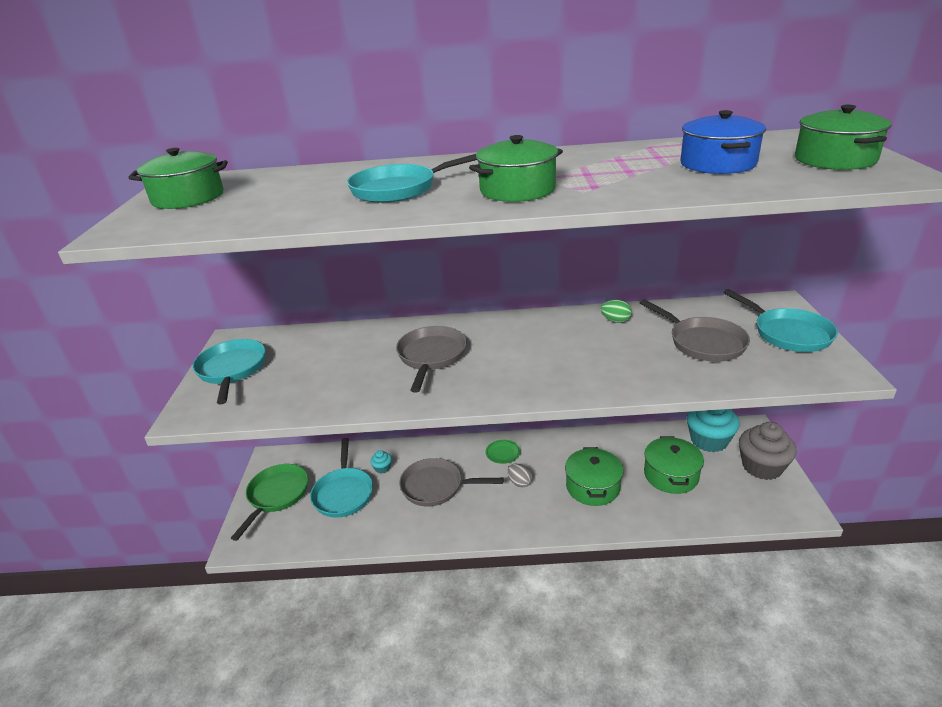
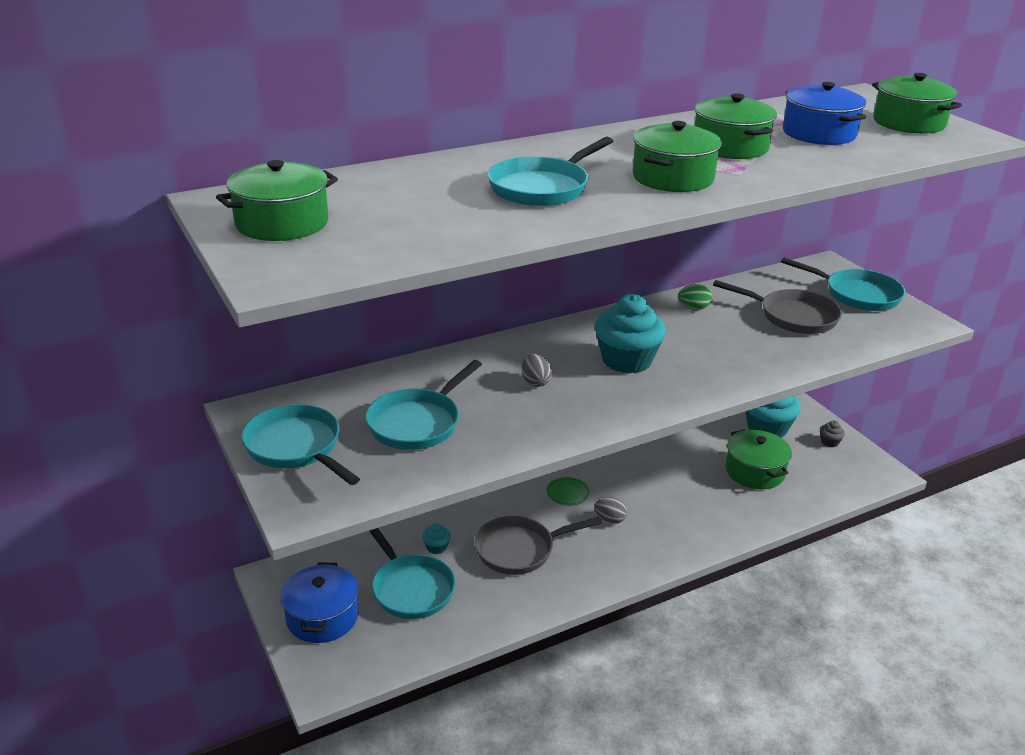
camera: 30 degrees left, 0 degrees up
(276, 495) = (322, 617): green pan -> blue pot
(321, 370) = (418, 423): none -> turquoise pan
(431, 356) = (535, 382): grey pan -> grey egg
(518, 353) = (627, 360): none -> turquoise cupcake
(593, 487) = (688, 503): green pot -> green pot (730, 147)
(762, 467) = (829, 442): grey cupcake -> grey cupcake, size x0.43

